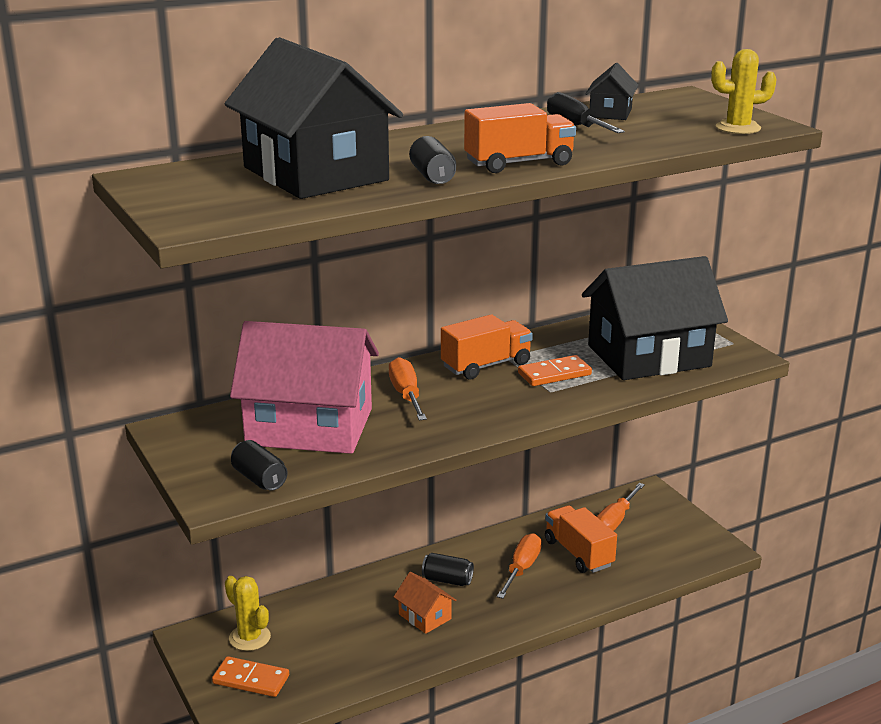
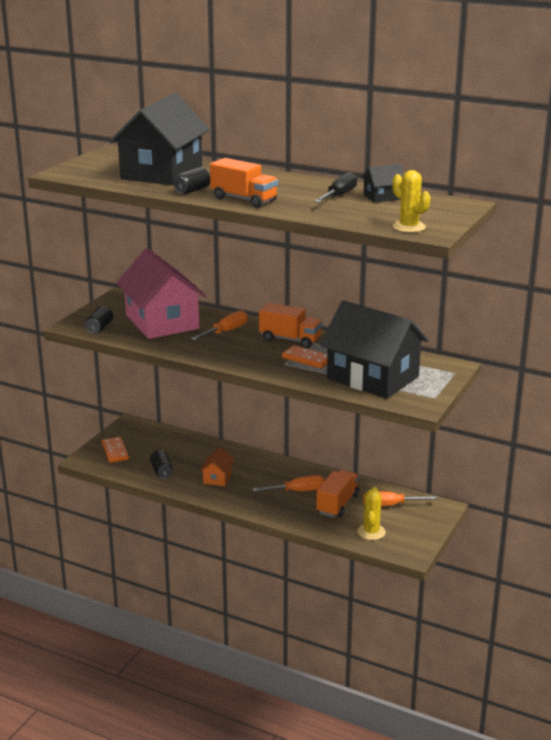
camera: 55 degrees right, 0 degrees up
(249, 637) = (145, 438): yellow cactus -> yellow cactus (371, 532)
(447, 580) = (258, 472): black can -> black can (162, 471)

